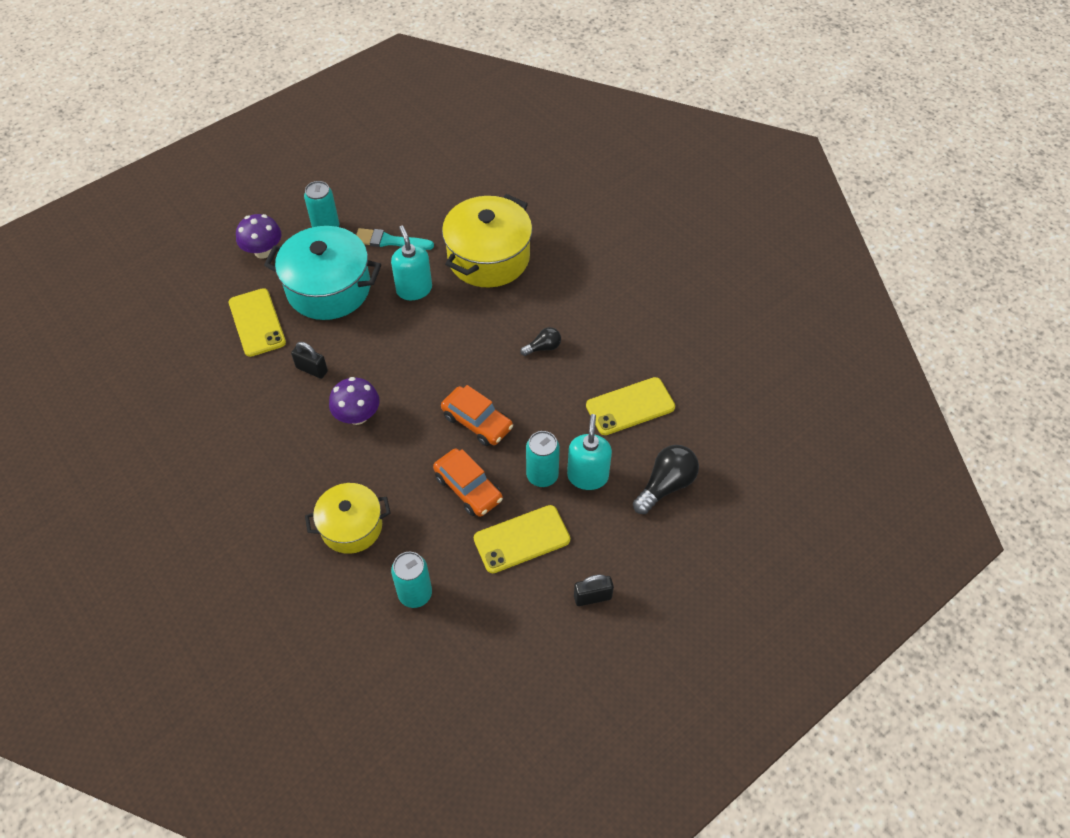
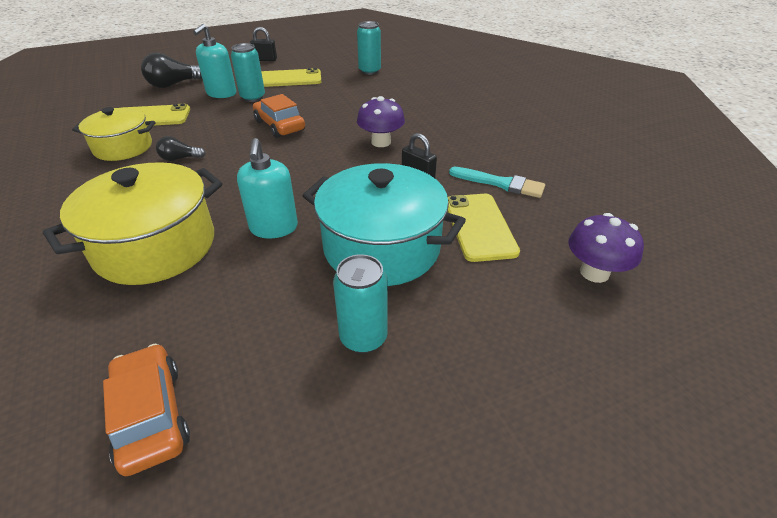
camera: 165 degrees left, 15 degrees down
(263, 251) = (473, 318): purple mushroom -> purple mushroom (594, 272)
(351, 526) = (403, 95): yellow pot -> yellow pot (123, 147)
(389, 241) = (272, 295): turquoise brush -> turquoise brush (501, 183)
(468, 488) = (310, 99): orange car -> orange car (151, 415)

